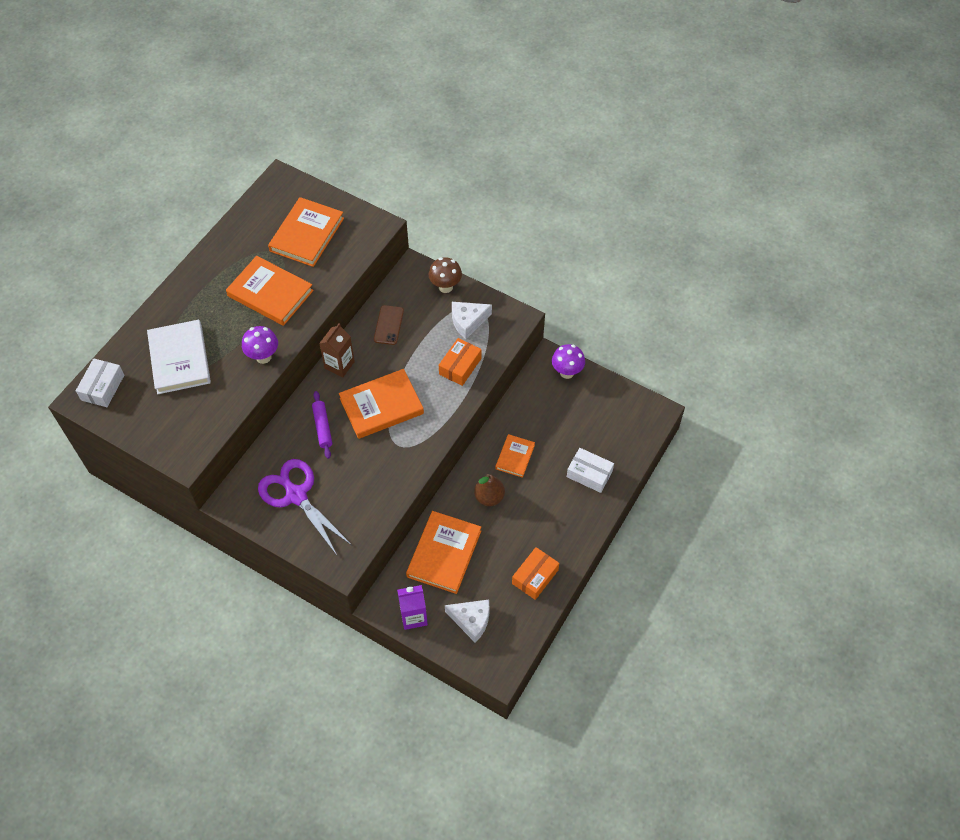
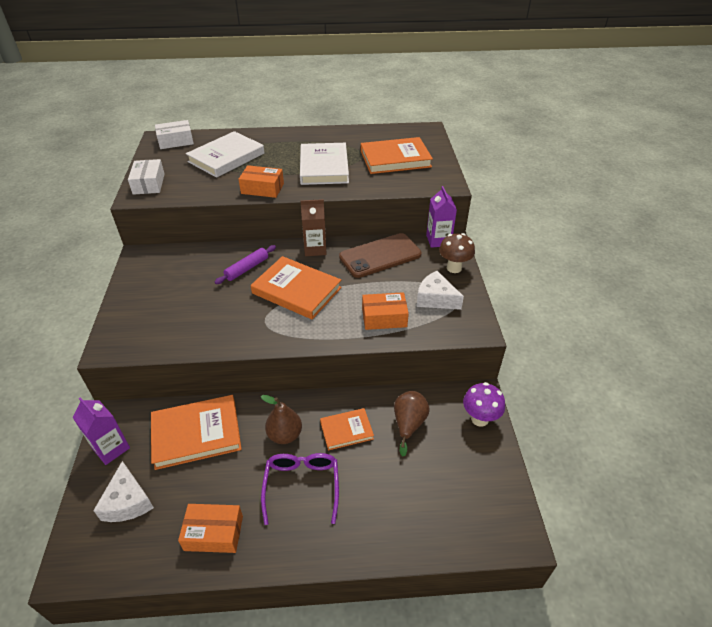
camera: 55 degrees right, 15 degrees down
(263, 357) = (262, 188): purple mushroom -> orange box
(270, 293) = (324, 167): orange book -> white book
(296, 495) = (168, 286): purple scissors -> none
(388, 325) = (380, 256): brown phone -> brown phone, size x1.70
(405, 274) = (438, 240): none -> purple carton
(538, 508) = (302, 486): none -> purple glasses
(539, 416) = (408, 424): none -> brown pear
(589, 474) = (380, 511): white box -> white box (149, 184)

